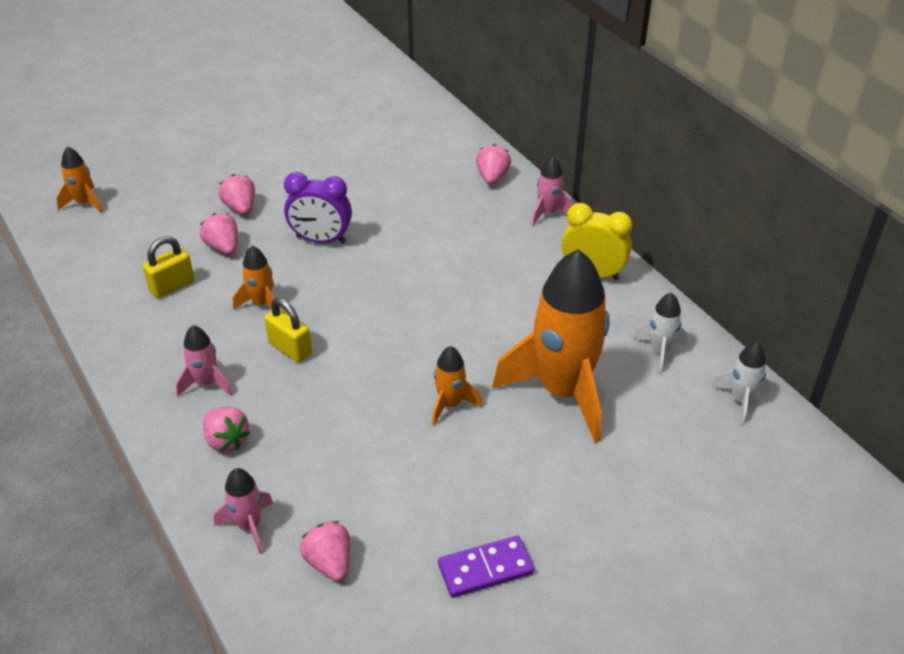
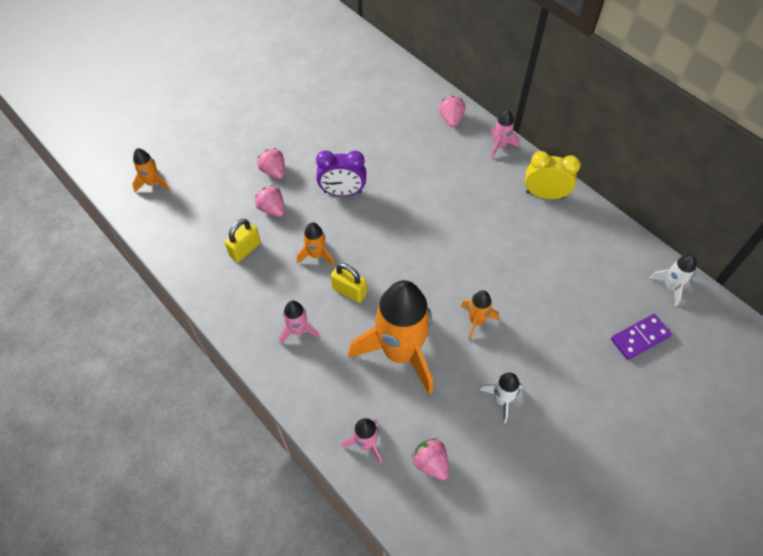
camera: 10 degrees left, 15 degrees up
(226, 440) = (328, 376): pink strawberry -> none
(485, 569) = (536, 449): purple domino -> purple domino (639, 338)
(562, 391) = (550, 298): orange rocket -> orange rocket (400, 352)
(660, 351) = (607, 254): white rocket -> white rocket (501, 399)

